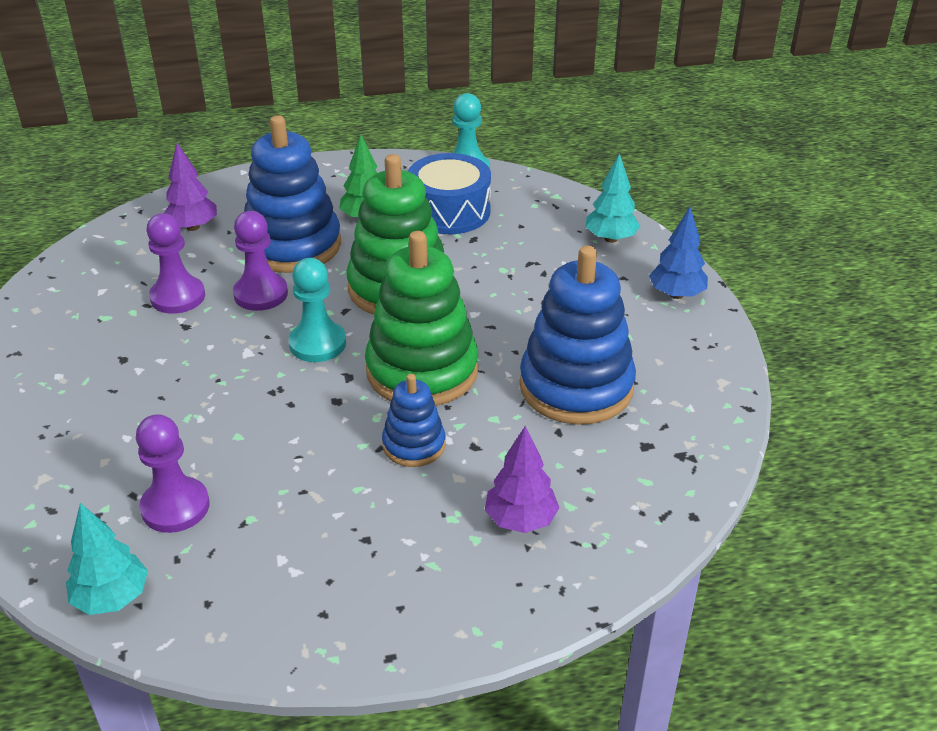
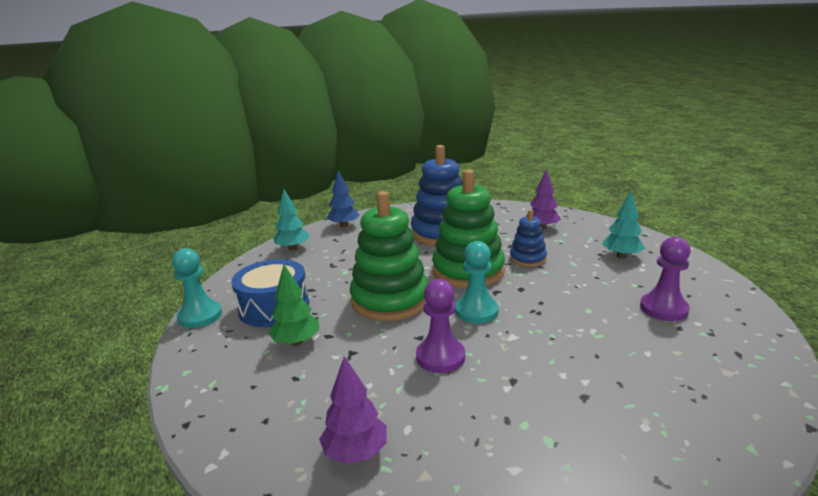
camera: 110 degrees left, 15 degrees down
(112, 598) = (739, 303): turquoise tree -> turquoise tree (621, 256)
(178, 297) = (480, 404): purple pawn -> none
(292, 246) = (359, 366): blue stacking toy -> none

